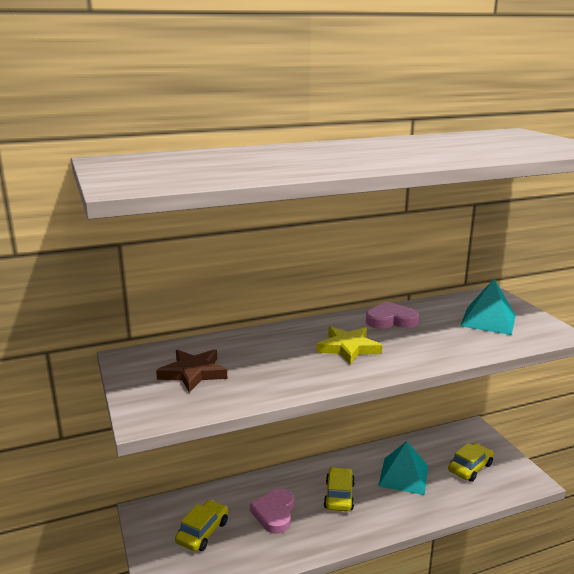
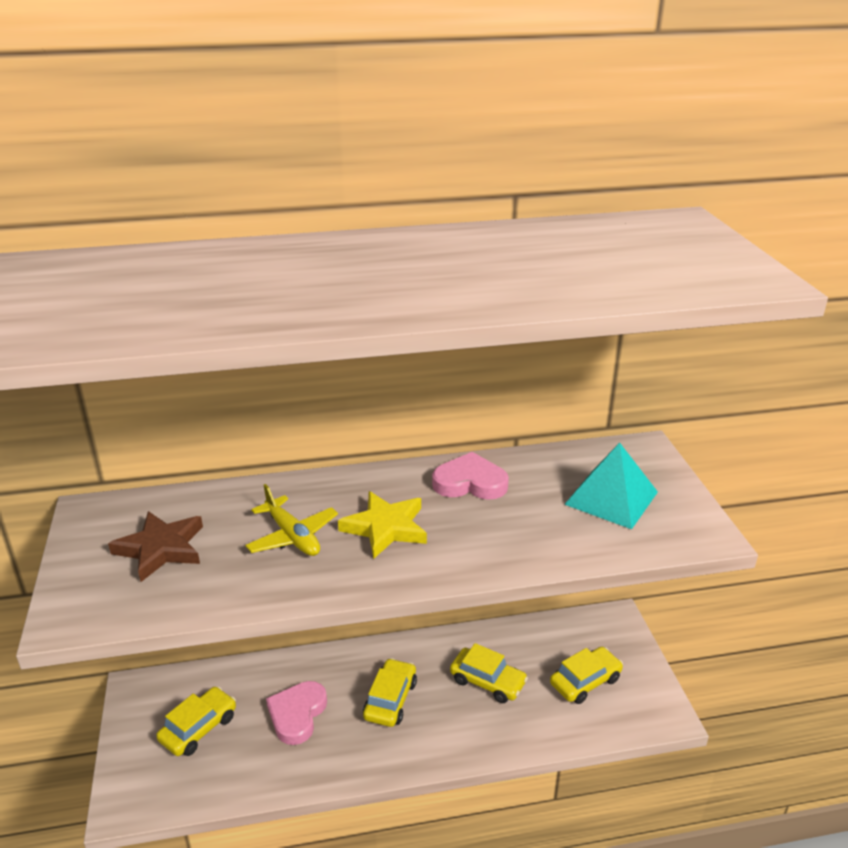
camera: 10 degrees right, 10 degrees up
(285, 358) = (292, 536): none -> yellow plane
(403, 476) = (487, 681): turquoise pyramid -> yellow car

